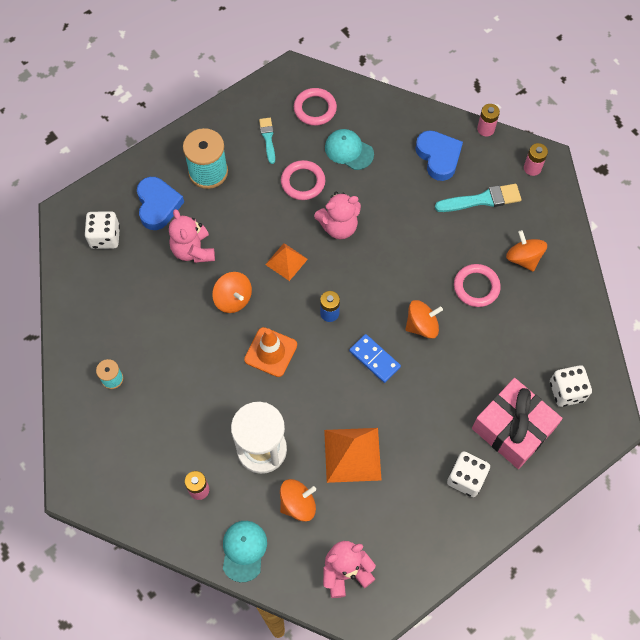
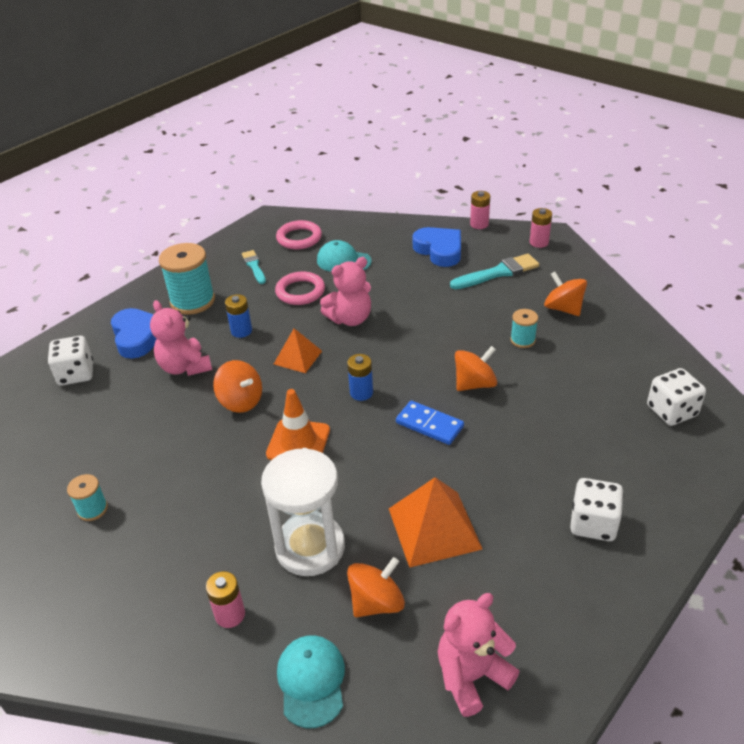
camera: 10 degrees left, 25 degrees down
(245, 219) = (241, 331): none -> blue battery
(476, 287) = (522, 340): pink ring -> turquoise spool
(513, 428) = (627, 459): pink gift -> none

